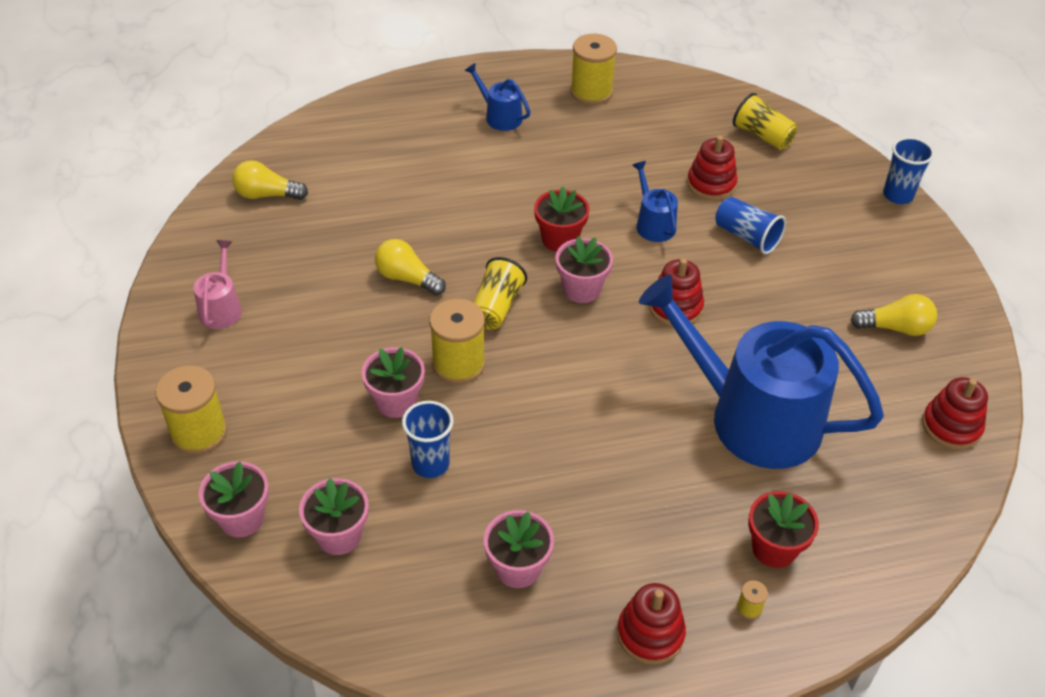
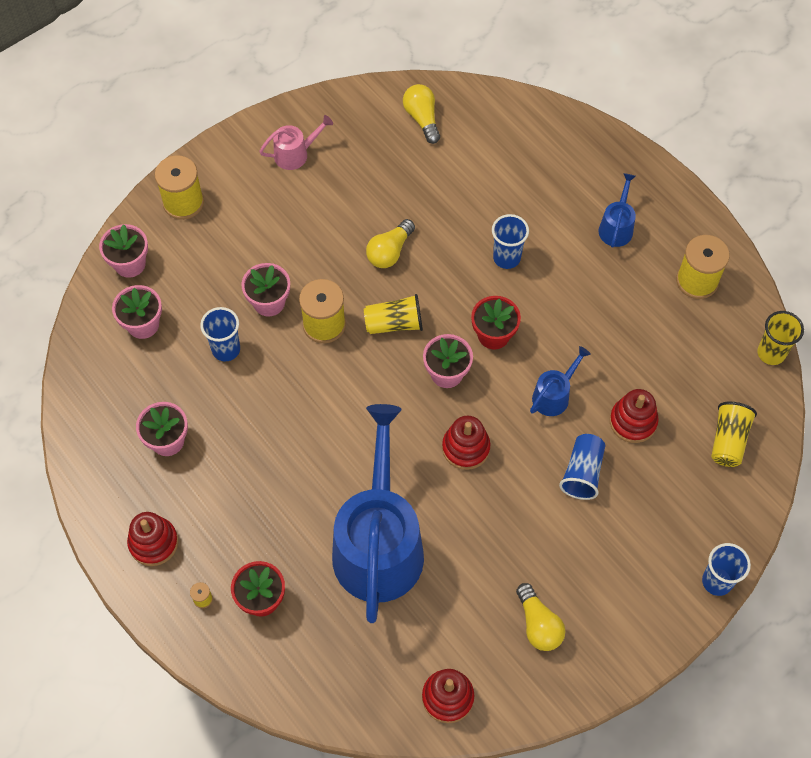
camera: 65 degrees right, 15 degrees up
(407, 278) = (389, 252): yellow light bulb -> yellow light bulb turned 150 degrees counterclockwise
(479, 198) = (506, 258): none -> blue cup
(691, 80) = (771, 353): none -> yellow cup

